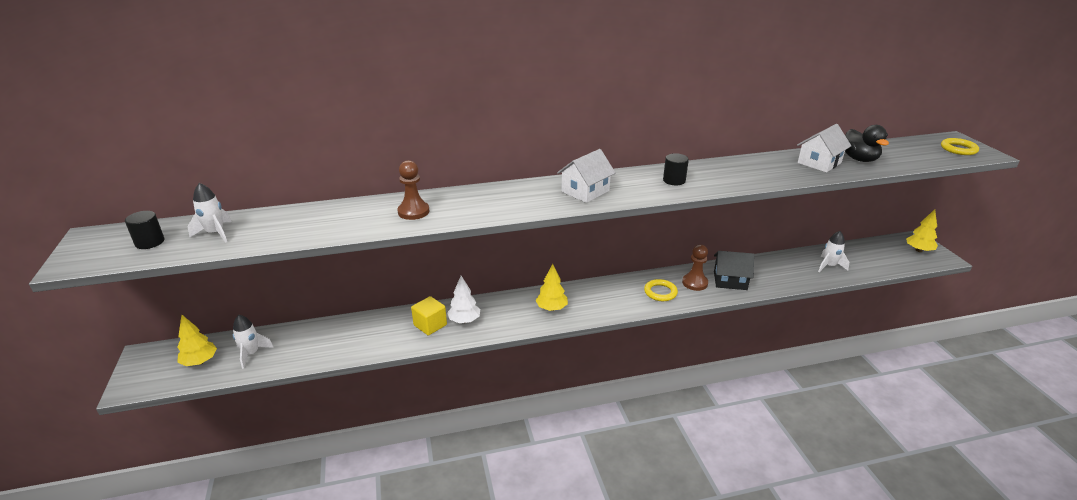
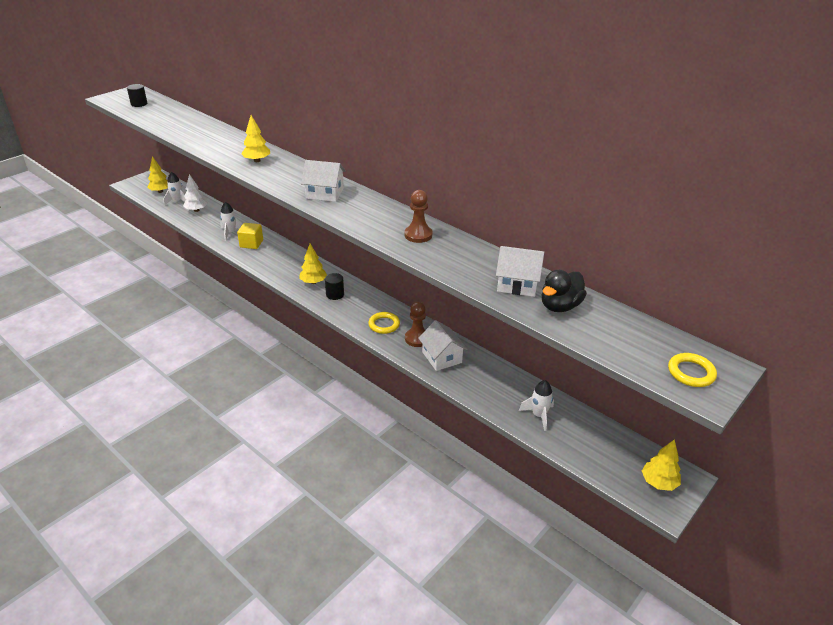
camera: 55 degrees right, 5 degrees up
(215, 233) = (160, 113): white rocket -> white rocket (230, 233)
(413, 212) = (234, 150): brown pawn -> brown pawn (418, 235)
(461, 206) = (257, 160): none -> yellow tree
(464, 320) = (267, 254): white tree -> white tree (196, 210)
(674, 180) = (386, 222): black cylinder -> black cylinder (335, 294)
(730, 280) = (442, 357): black house -> white house

